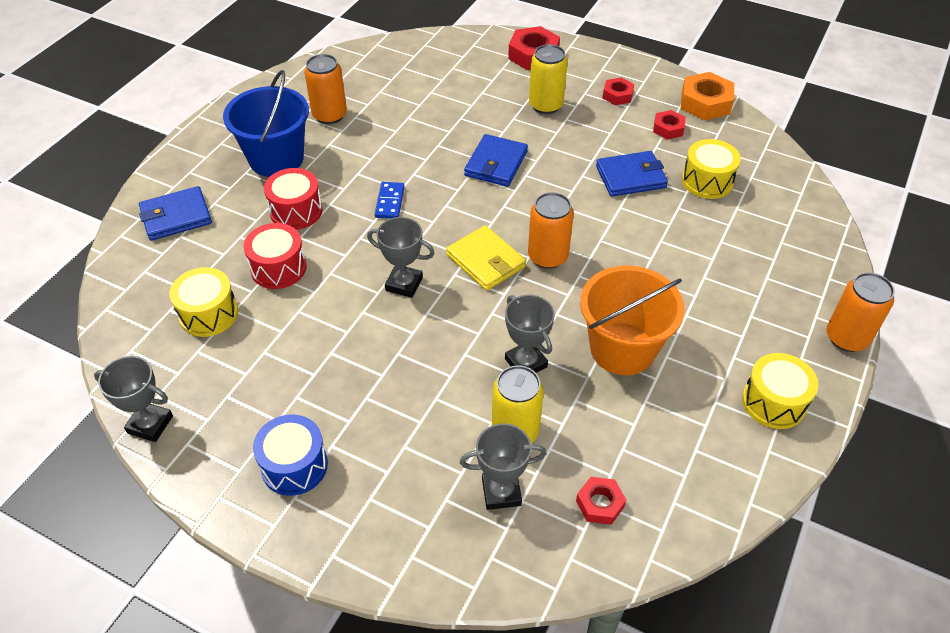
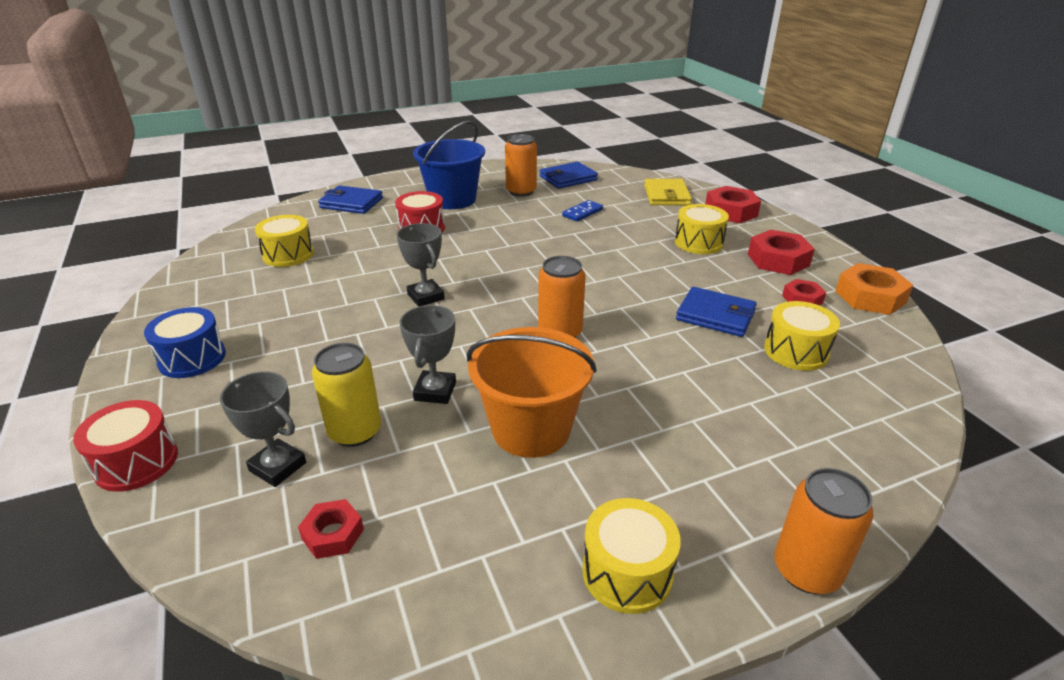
camera: 40 degrees right, 15 degrees down
(150, 424) = (167, 291): grey trophy -> none
(278, 268) = (363, 251): red drum -> red drum (136, 462)
(390, 202) = (489, 249): blue domino -> blue domino (582, 213)
(486, 261) = (506, 312): yellow wallet -> yellow wallet (666, 195)
(496, 163) = (603, 260): blue wallet -> blue wallet (568, 178)
(546, 105) = (698, 242): yellow can -> yellow drum
(617, 95) = (778, 260): red nut -> red nut, size x1.69

